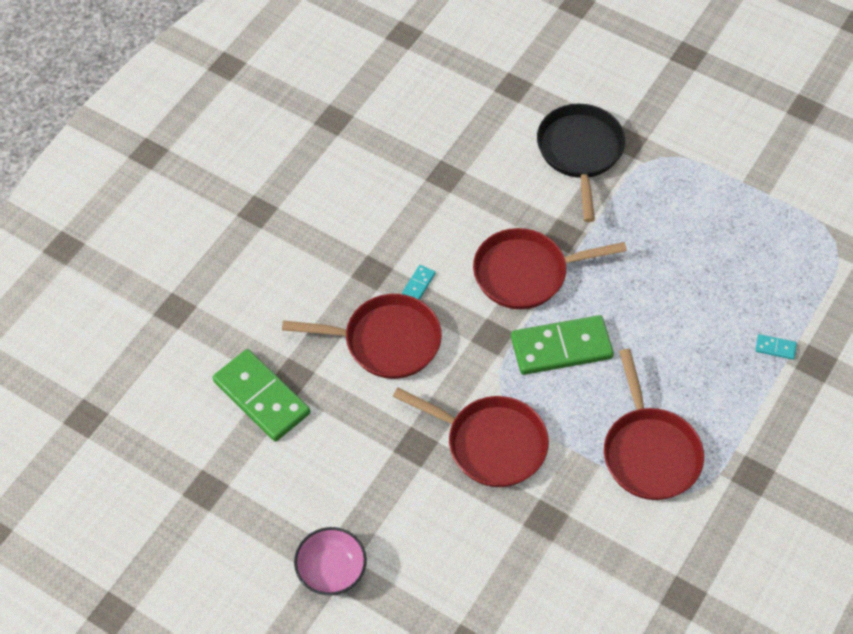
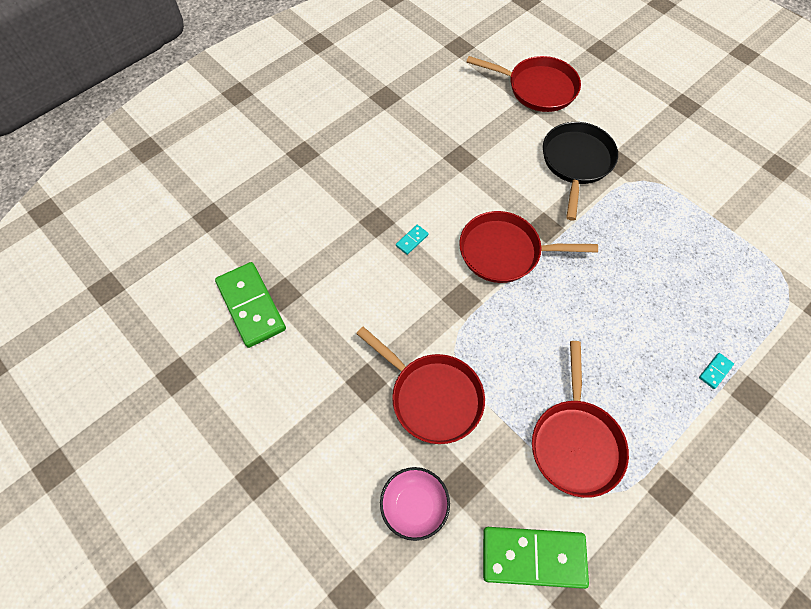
camera: 15 degrees right, 5 degrees up
(331, 570) = (254, 481): pink bowl -> pink bowl (414, 506)
(385, 341) = (369, 282): red pan -> red pan (537, 88)
(561, 347) = (518, 324): green domino -> green domino (533, 557)
(775, 348) = (715, 371): turquoise domino -> turquoise domino turned 75 degrees counterclockwise

